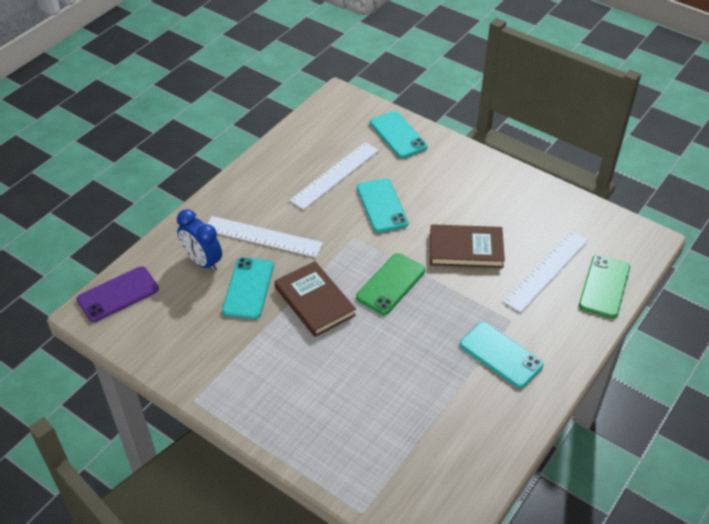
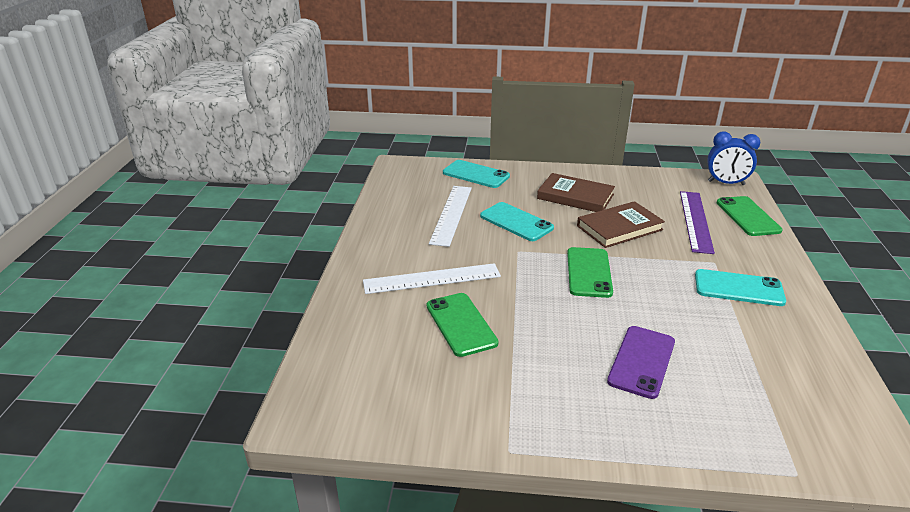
camera: 30 degrees left, 15 degrees down
(118, 294) = (319, 384): purple phone -> purple phone (641, 361)
(203, 261) = (390, 320): blue clock -> blue clock (726, 183)
(248, 288) = (461, 324): turquoise phone -> green phone
(314, 301) = (537, 310): brown book -> brown book (575, 196)
(546, 270) = (695, 221): white ruler -> purple ruler

